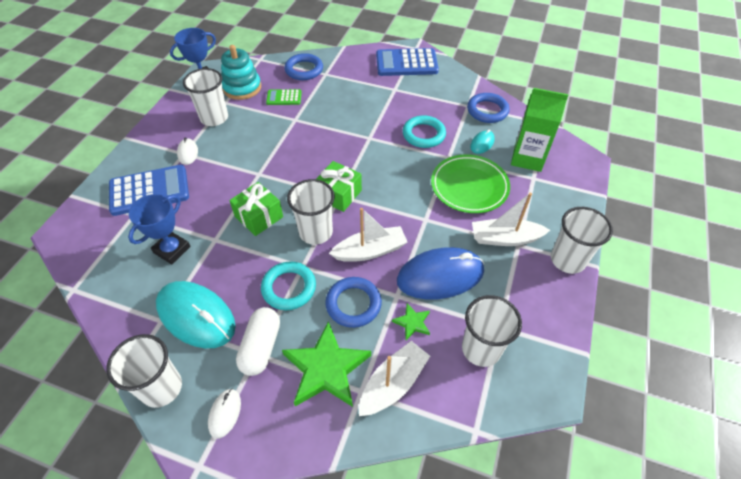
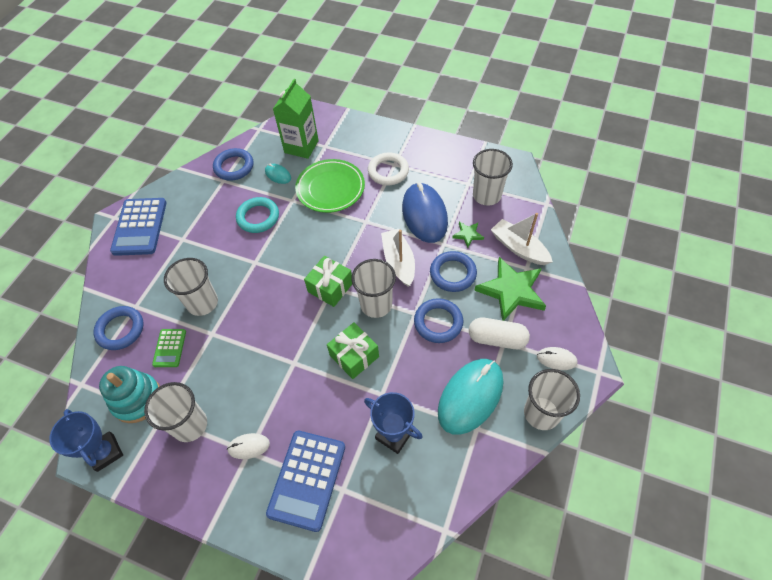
camera: 85 degrees left, 5 degrees up
(149, 191) = (307, 479): blue calculator -> blue calculator turned 150 degrees counterclockwise
(289, 288) = (438, 322): turquoise ring -> blue ring
(505, 238) = (388, 171): white boat -> white ring
(567, 260) = (409, 138): white cup -> white cup (202, 303)

